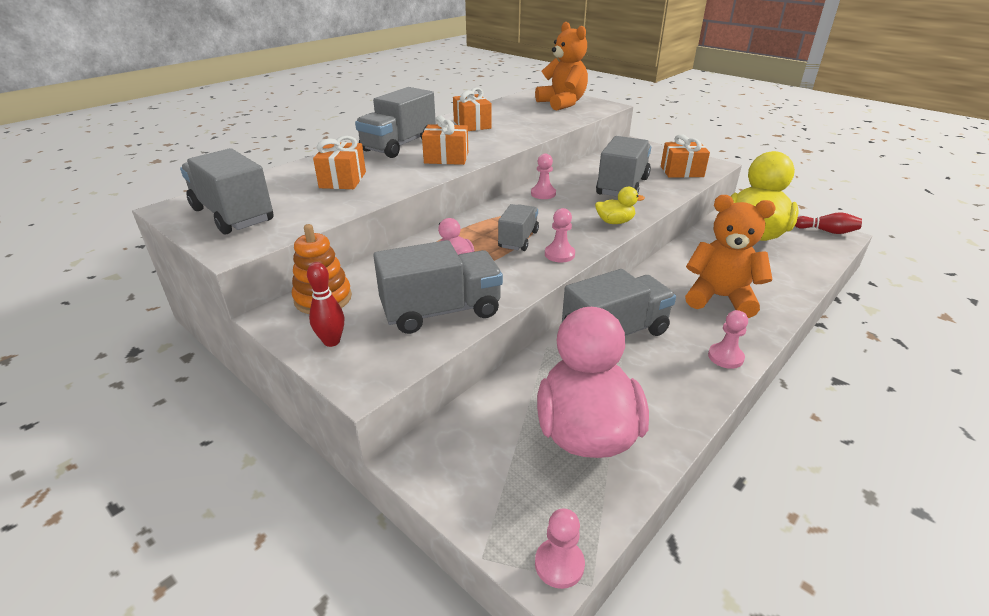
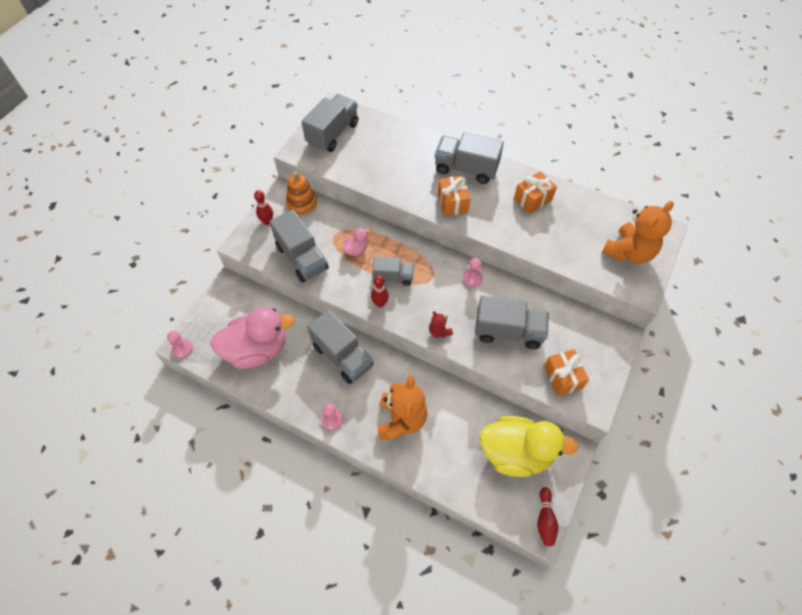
camera: 75 degrees right, 25 degrees up
(343, 180) = (394, 161): orange gift -> none
(559, 254) = (380, 303): pink pawn -> red bowling pin
(614, 222) = (439, 331): yellow duck -> red teddy bear

